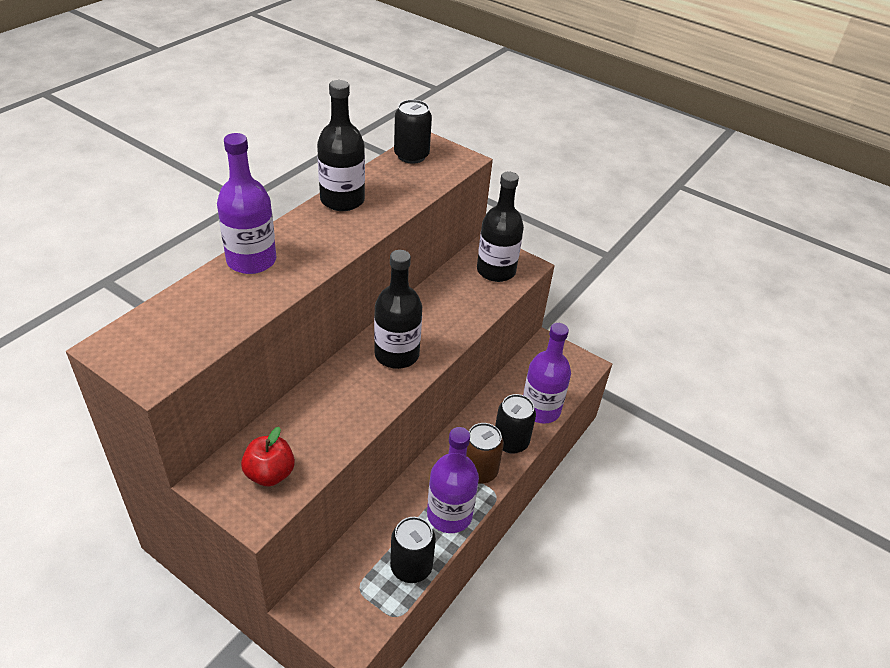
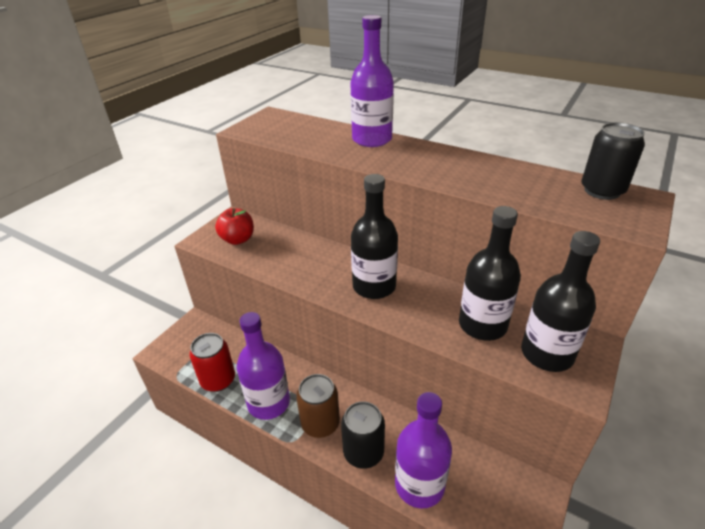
camera: 90 degrees right, 5 degrees down
(342, 200) = (481, 163): black bottle -> black bottle (482, 325)
(411, 567) = (218, 380): black can -> red can

